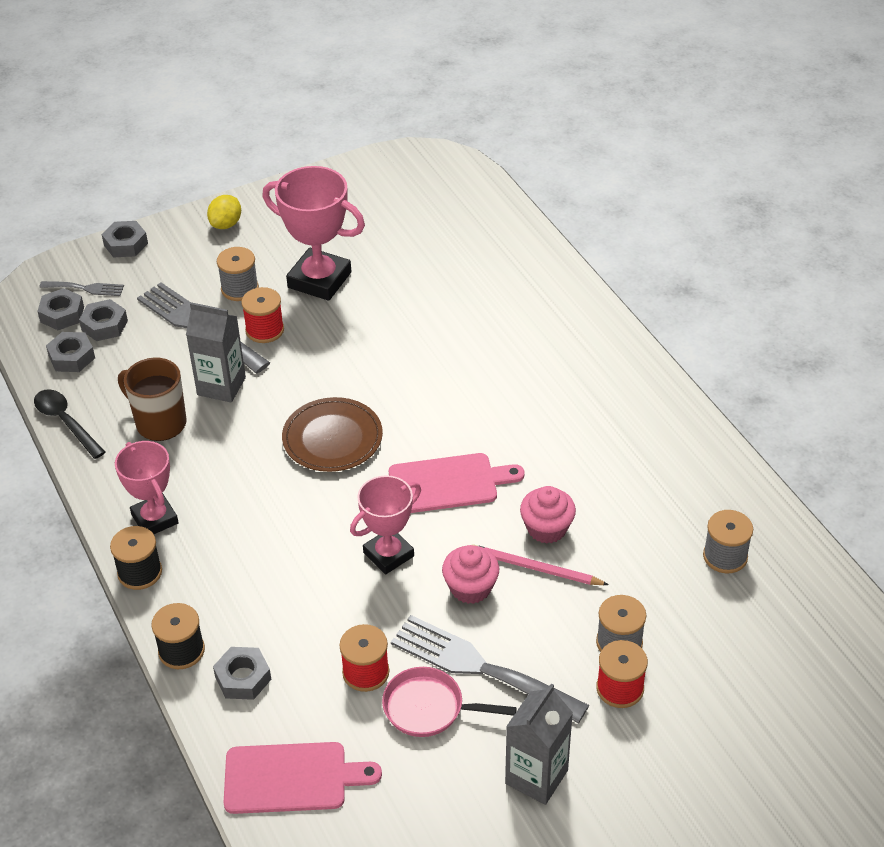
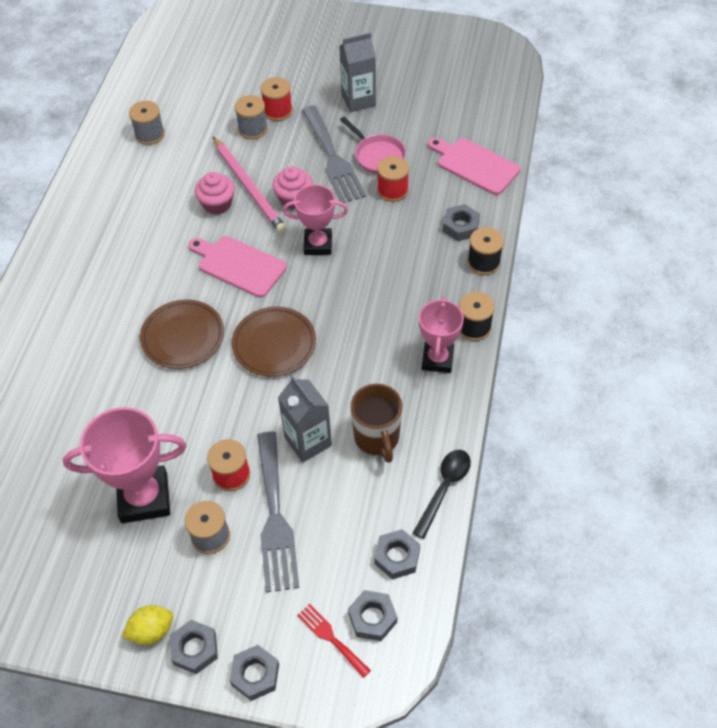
camera: 140 degrees left, 10 degrees up
(65, 422) = (444, 488): black spoon -> black spoon turned 150 degrees counterclockwise
(86, 288) = (331, 638): grey fork -> red fork
(104, 325) = (347, 575): grey nut -> grey nut (195, 649)
(319, 280) = (144, 498): pink trophy -> pink trophy turned 75 degrees counterclockwise
(426, 394) = (183, 336): none -> brown plate
(535, 568) = (249, 187): pink pencil -> pink pencil, size x1.51

